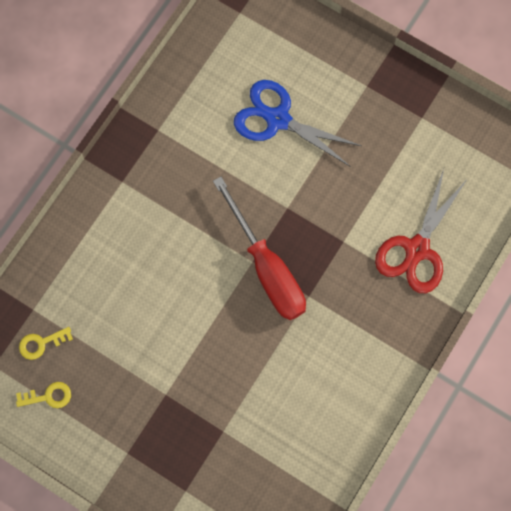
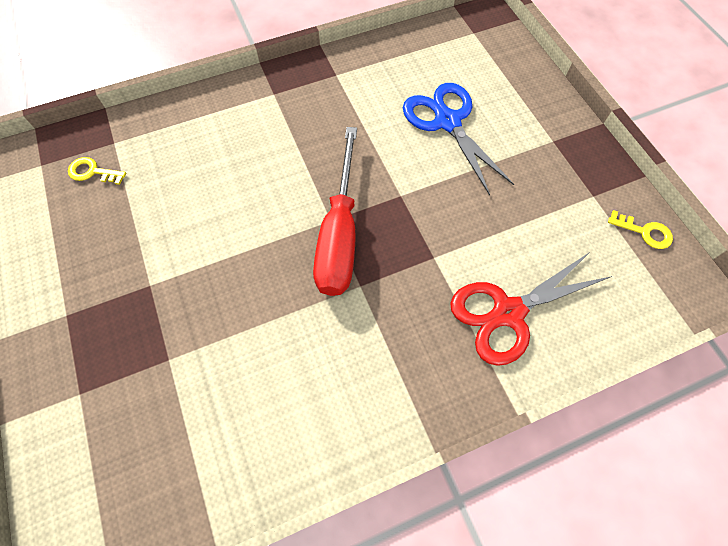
camera: 35 degrees right, 10 degrees down
(48, 396) = (54, 217): yellow key -> yellow key (645, 232)

